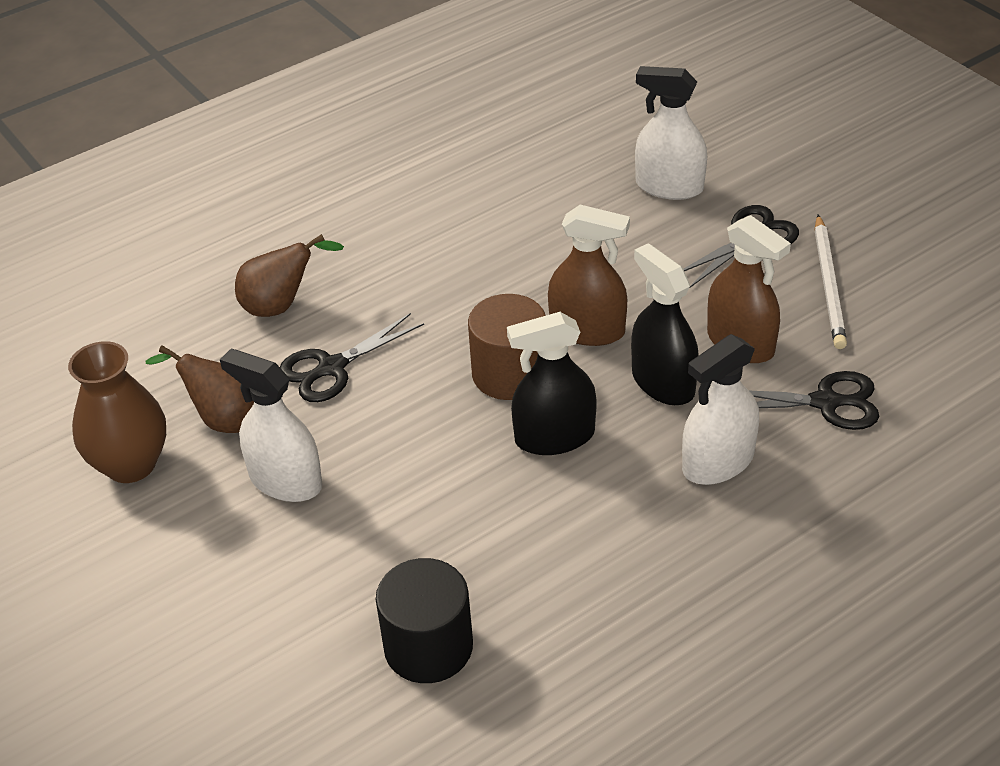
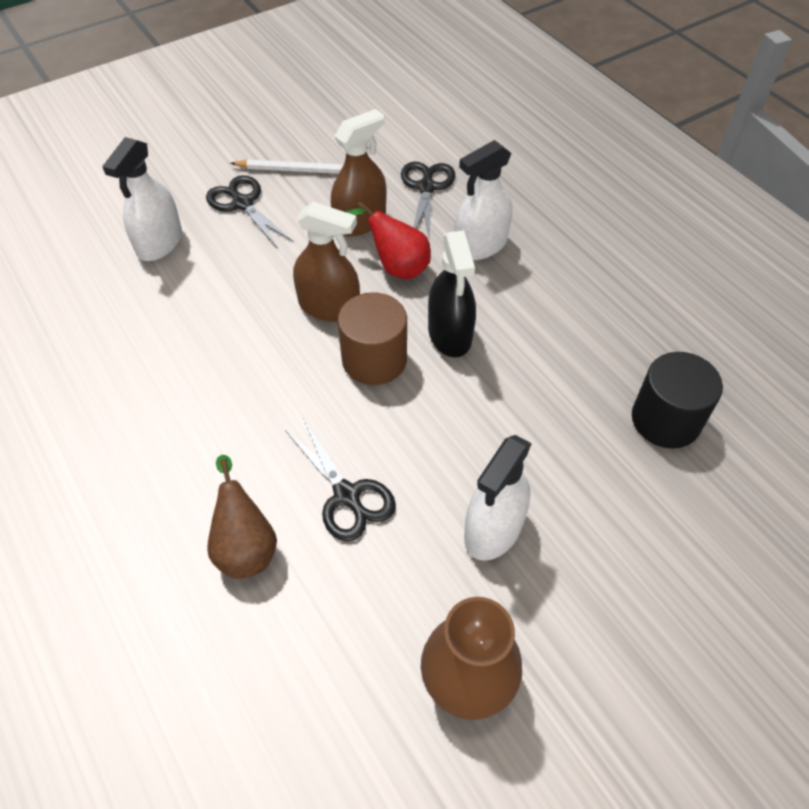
camera: 90 degrees left, 10 degrees up
(224, 419) = (408, 591): brown pear -> none
(587, 330) = (329, 307): brown spray bottle -> brown spray bottle turned 90 degrees clockwise
(663, 382) = (396, 267): black spray bottle -> red pear
(718, 462) = (480, 245): white spray bottle -> white spray bottle turned 90 degrees clockwise

